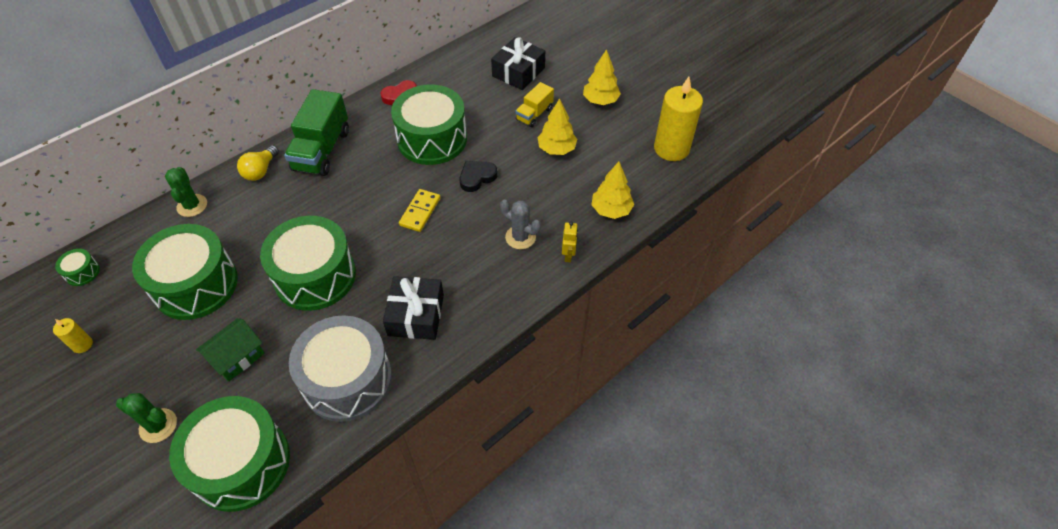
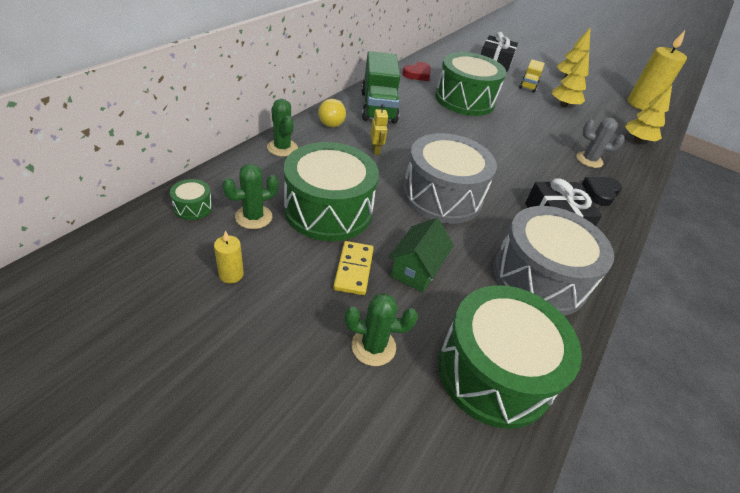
camera: 20 degrees left, 10 degrees down
(127, 287) = (253, 217): none -> green cactus
(315, 276) = (442, 196): green drum -> grey drum
(420, 212) = (495, 146): yellow domino -> yellow domino (354, 269)
(477, 177) = (520, 123): black heart -> black heart (600, 193)
(568, 255) = (635, 170): yellow robot -> yellow robot (376, 150)

